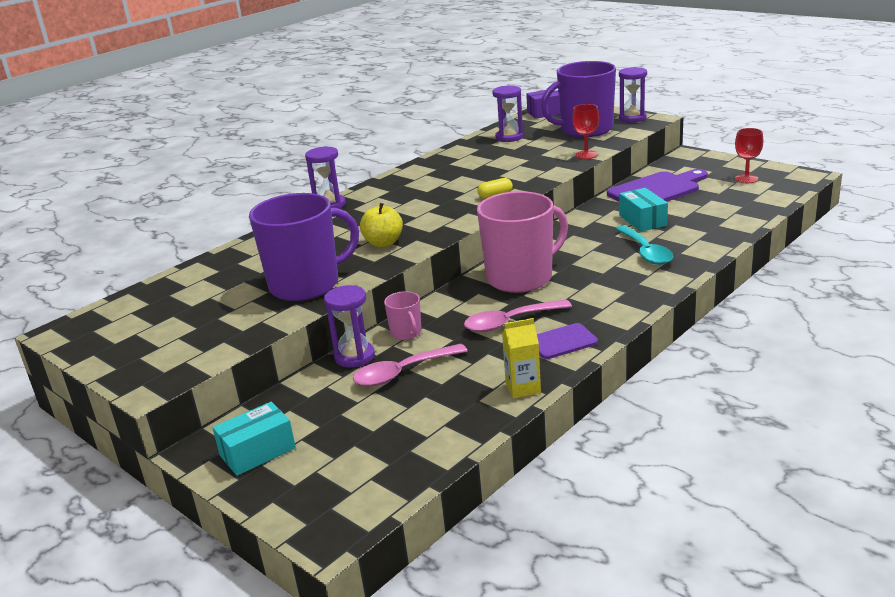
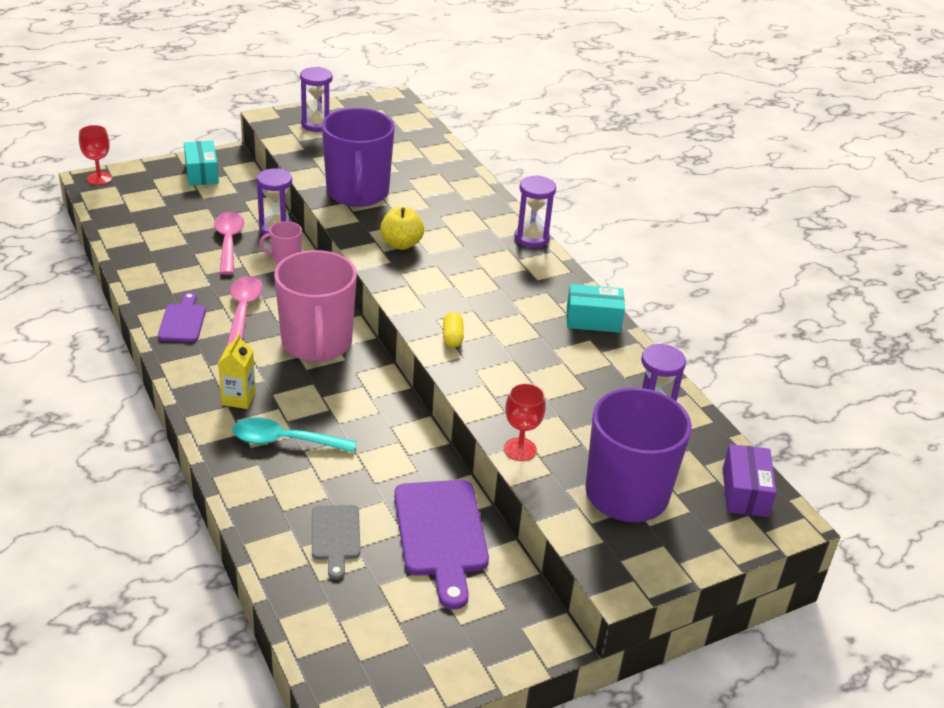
camera: 105 degrees right, 10 degrees up
(523, 388) = (144, 283): yellow carton -> yellow carton (238, 398)
(632, 118) = (642, 562): purple hourglass -> purple hourglass (317, 124)
(642, 220) = (363, 477): turquoise box -> turquoise box (593, 320)
(703, 212) = (336, 536): none -> grey cutting board
(746, 179) = (400, 641): red goblet -> red goblet (99, 179)

